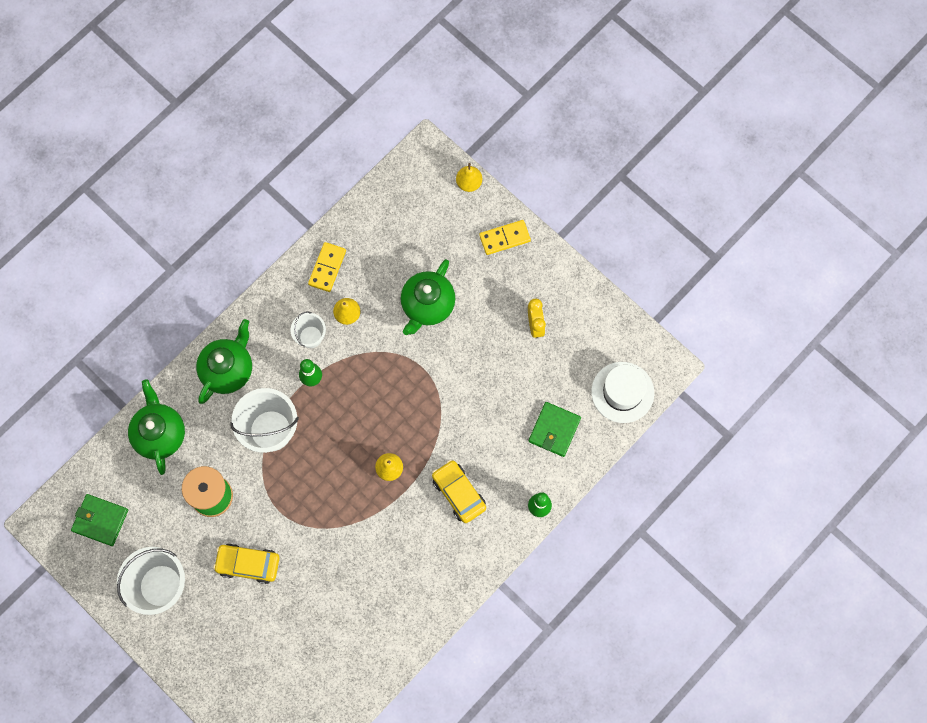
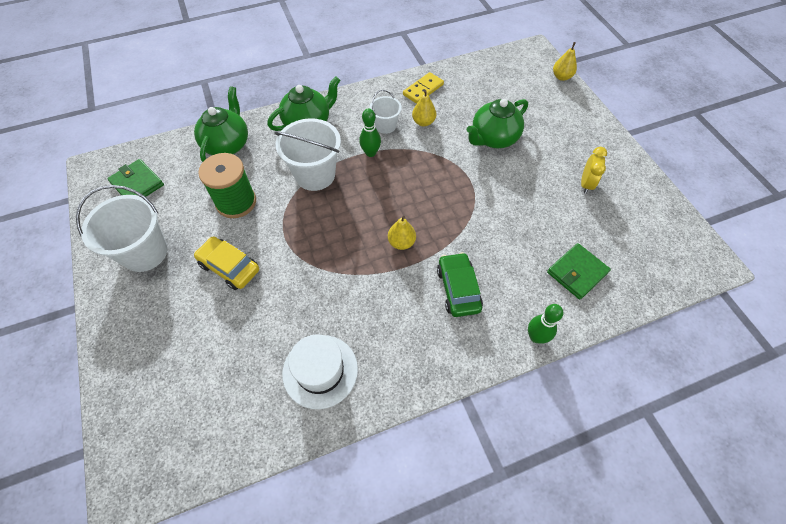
camera: 25 degrees right, 15 degrees down
(459, 493) = (458, 289): yellow car -> green car
(504, 238) = (579, 118): yellow domino -> none
(622, 392) = (659, 267): white hat -> white hat (320, 371)

